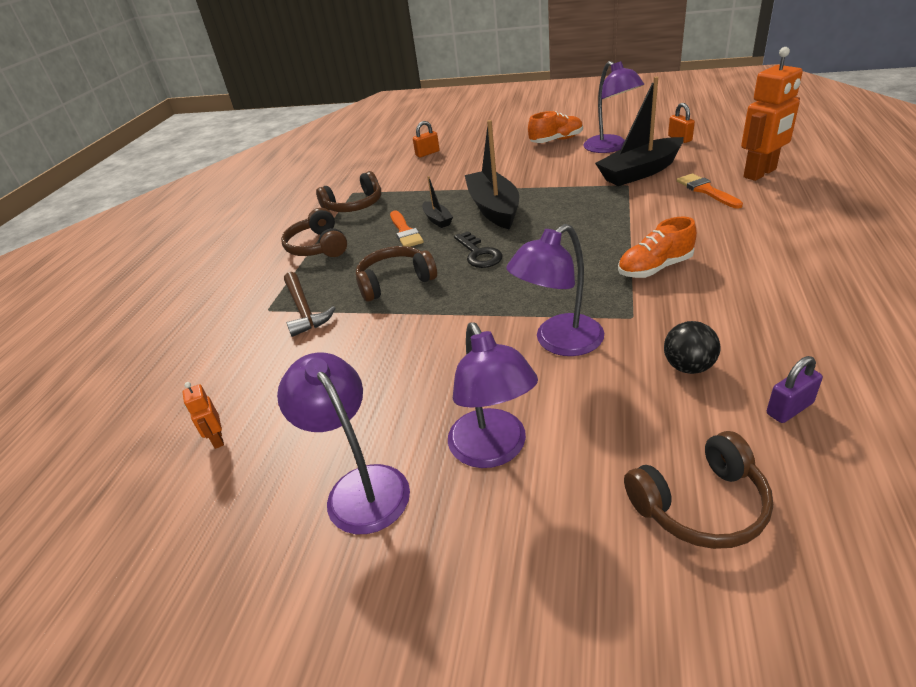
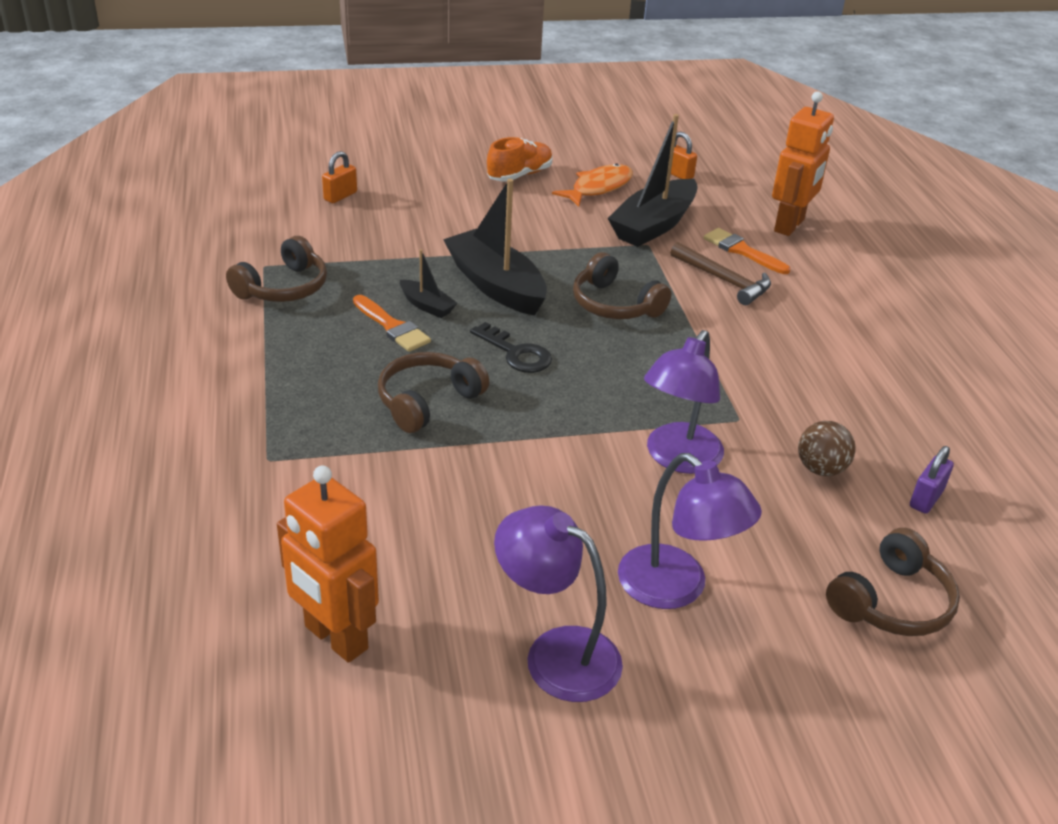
camera: 30 degrees left, 0 degrees up
(217, 439) = (335, 638): orange robot -> orange robot, size x2.24
(304, 310) = (325, 454): brown hammer -> brown hammer (724, 280)
(318, 246) = (274, 358): brown headphones -> brown headphones (615, 305)
(610, 148) = (598, 188): purple lamp -> orange fish
(655, 268) = (734, 357): orange shoe -> none
(688, 367) = (820, 469): black ball -> brown ball

